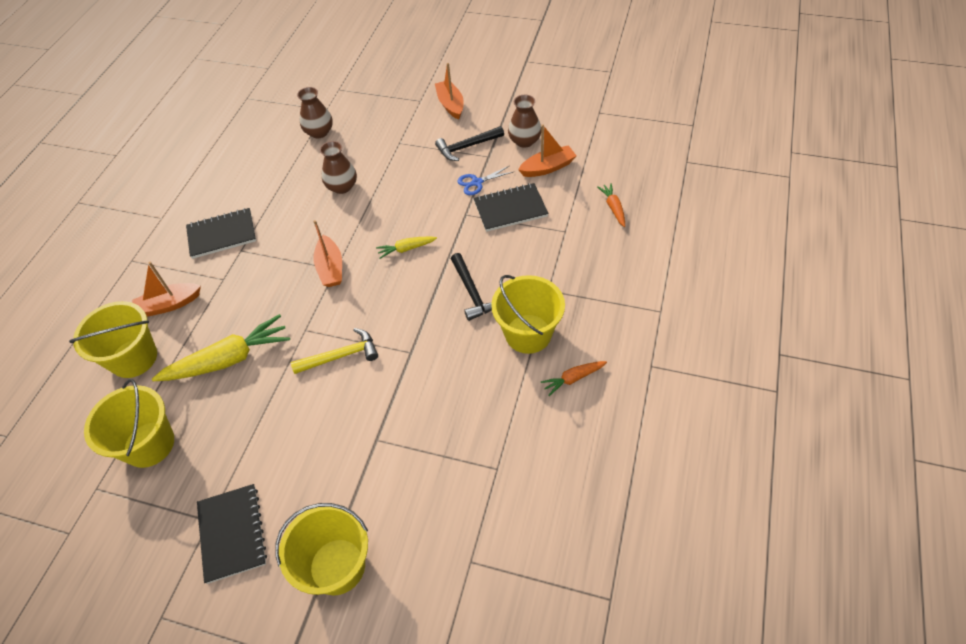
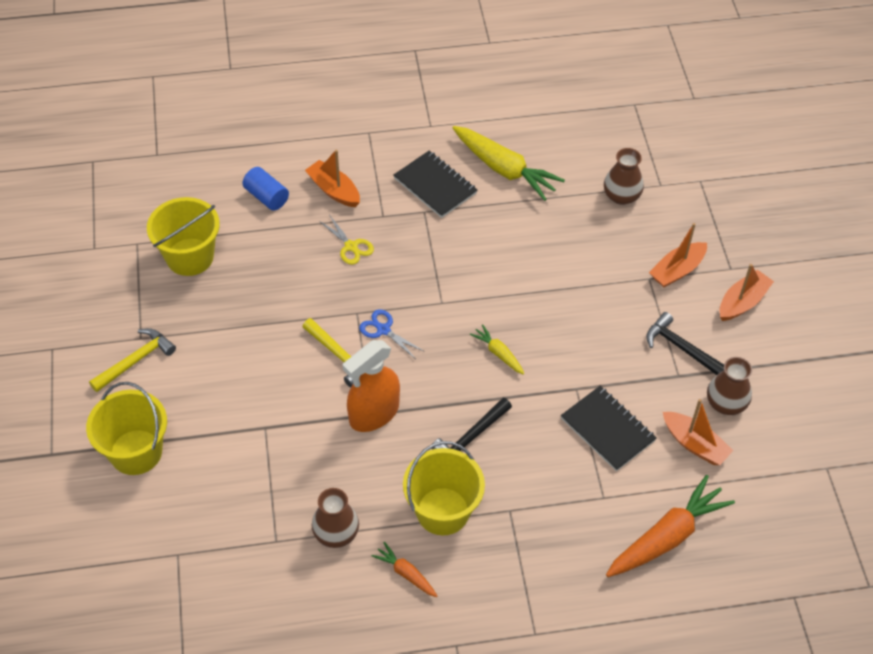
camera: 60 degrees right, 0 degrees up
(134, 358) = (266, 197): yellow bucket -> blue cylinder
(229, 359) = (297, 269): yellow carrot -> yellow carrot (504, 169)
(232, 533) = (135, 361): black notebook -> yellow hammer
(236, 311) = (351, 246): none -> yellow scissors
(330, 268) = (440, 298): orange boat -> orange boat (677, 270)
(342, 186) = (553, 256): brown vase -> brown vase (336, 533)
(411, 350) = (374, 413): none -> orange spray bottle
(477, 182) = (630, 380): blue scissors -> blue scissors (383, 330)
(613, 208) = (667, 536): orange carrot -> orange carrot, size x2.02

